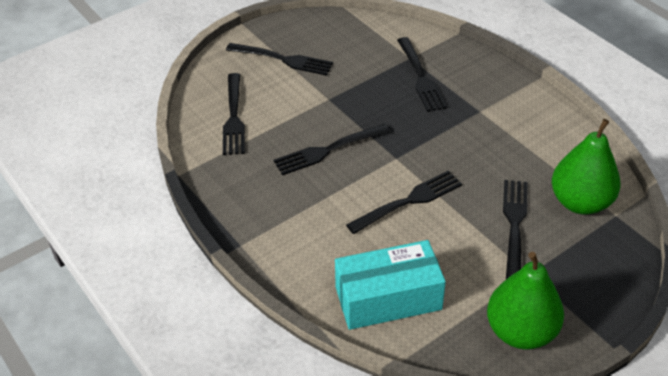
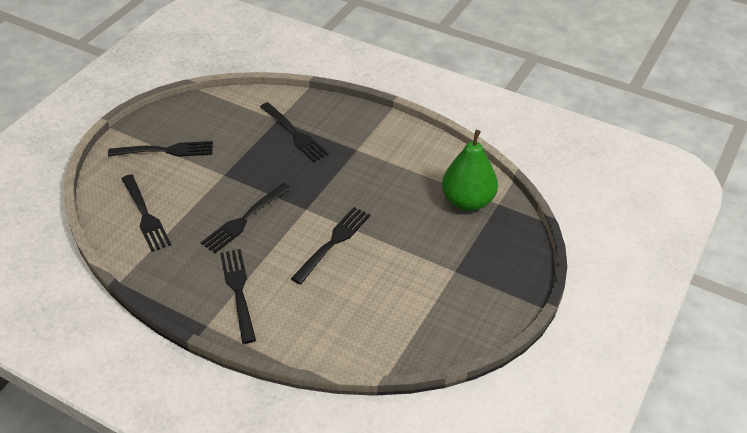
camera: 25 degrees left, 0 degrees up
(388, 298) = (354, 328): turquoise box -> none
(514, 225) = (426, 236): black fork -> black fork (239, 291)
(521, 331) = (468, 318): green pear -> none

